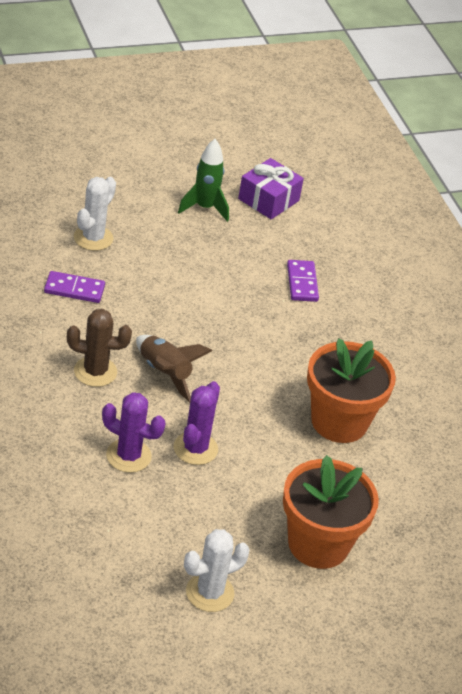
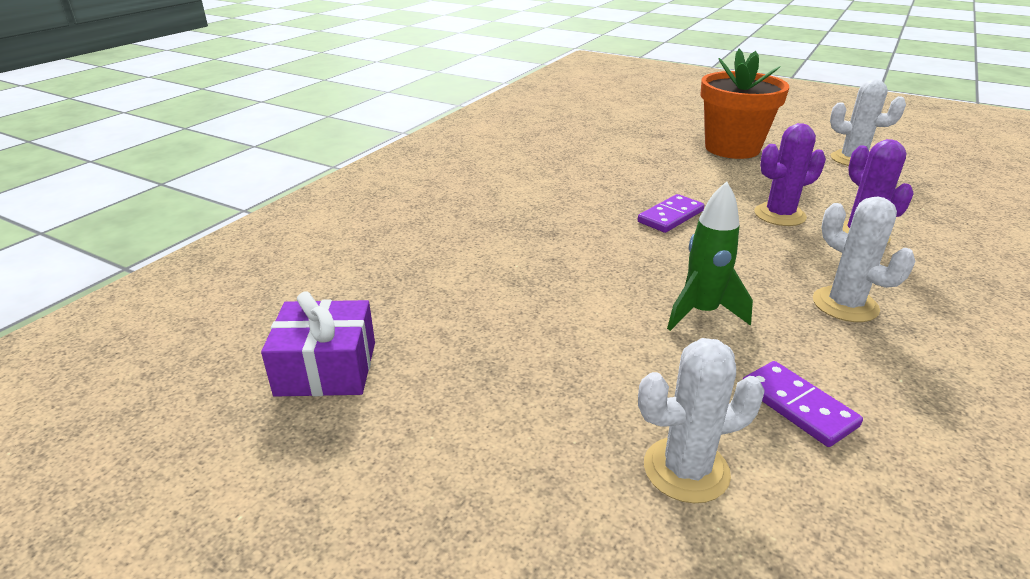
camera: 125 degrees left, 10 degrees down
(95, 372) = (845, 305): brown cactus -> white cactus
(164, 373) = (751, 269): brown rocket -> none
(204, 208) = (432, 411): green rocket -> green rocket (701, 313)
(302, 283) = (469, 268): purple domino -> purple domino (670, 216)
(339, 422) = (614, 181): orange flower pot -> none

